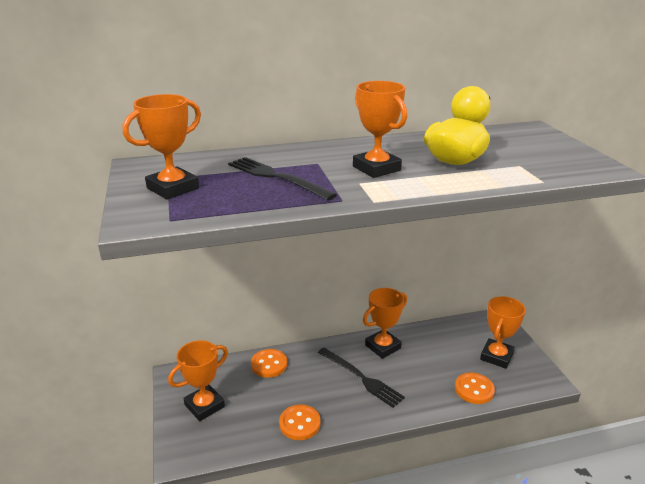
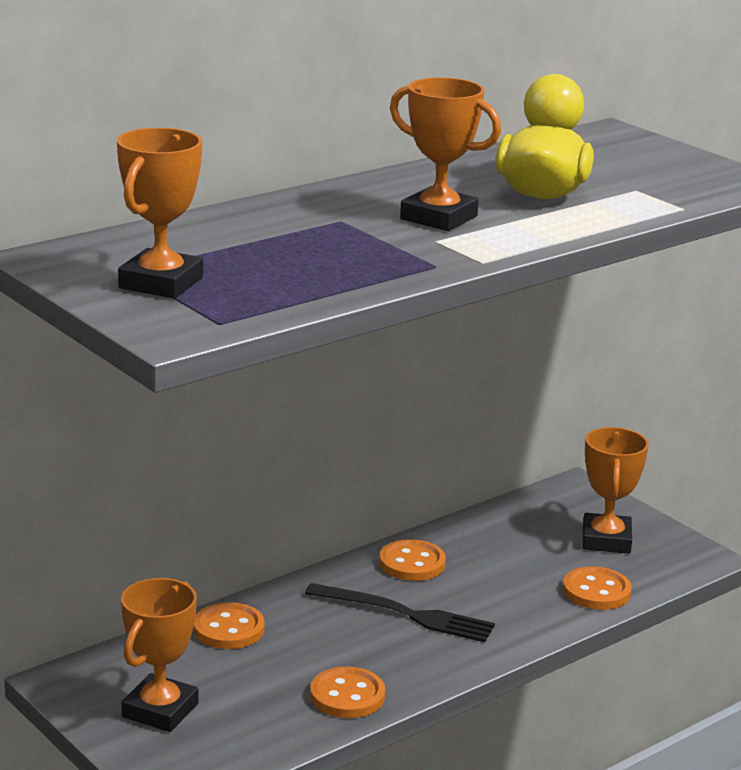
camera: 25 degrees left, 5 degrees down
(276, 177) = (303, 248): black fork -> none
(383, 347) = (412, 563): orange trophy -> orange button

